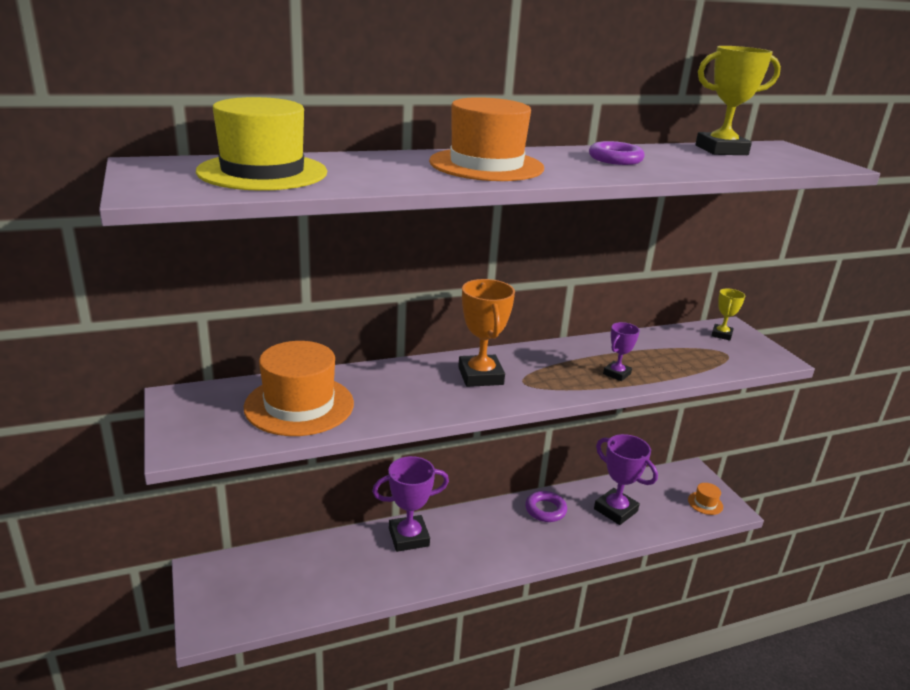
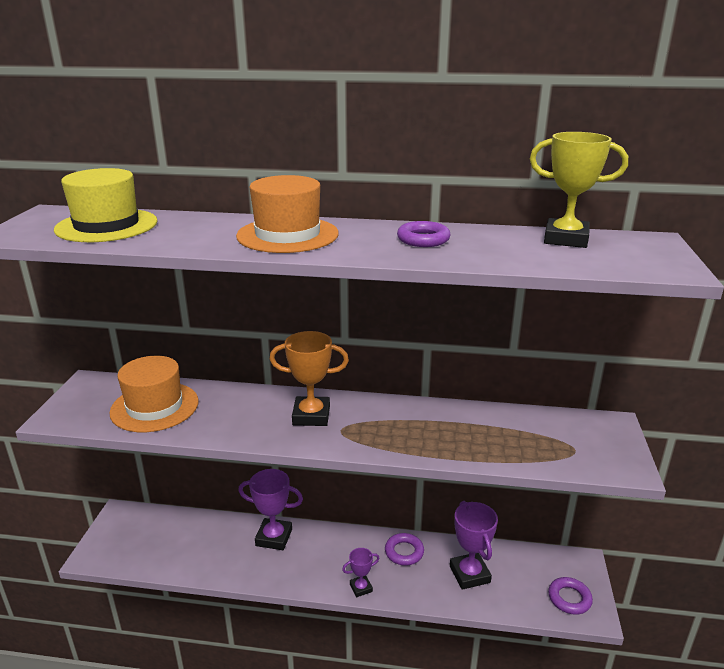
camera: 30 degrees right, 0 degrees up
(480, 376) = (311, 416): orange trophy -> orange trophy turned 75 degrees clockwise
(616, 374) = (434, 443): purple trophy -> purple trophy (361, 588)
(705, 503) = (569, 598): orange hat -> purple ring
(721, 335) = (593, 429): yellow trophy -> none

